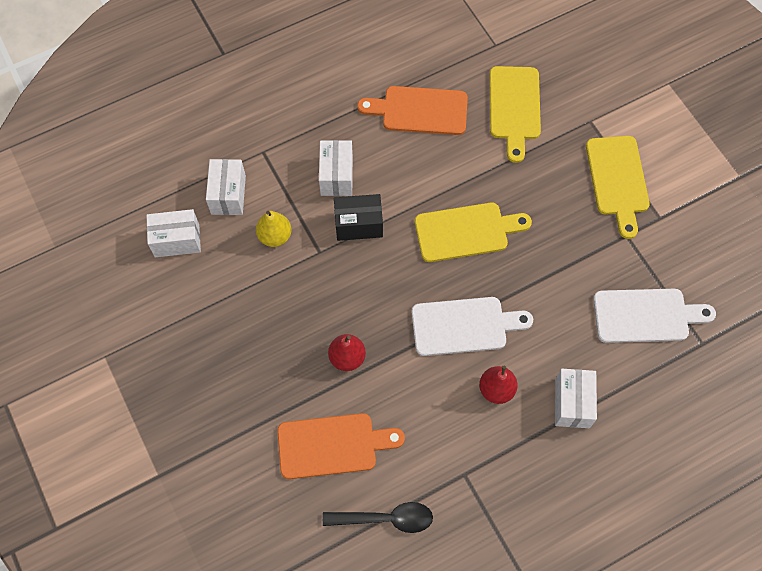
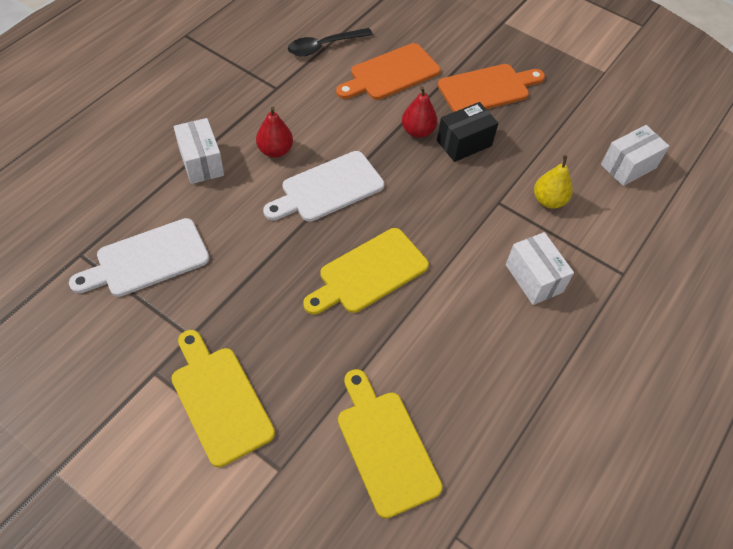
camera: 150 degrees right, 10 degrees down
(228, 194) = (619, 220): white box -> none
(358, 224) = (479, 239): black box -> black box (464, 143)
(420, 111) = (495, 391): orange cutting board -> orange cutting board (487, 89)

